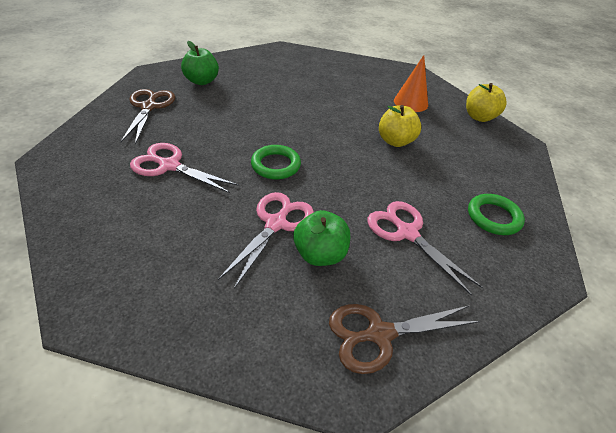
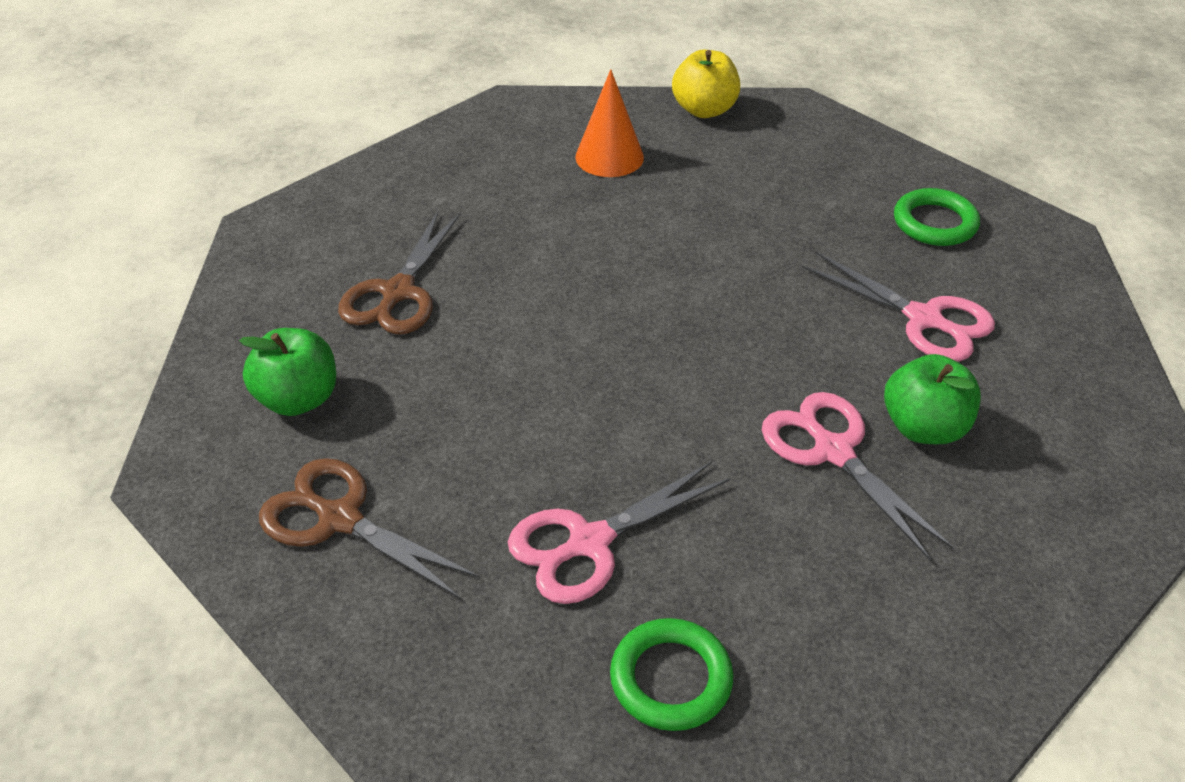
camera: 55 degrees left, 0 degrees up
(276, 165) = (681, 395): green ring -> green ring (671, 679)
(379, 334) = (1088, 431): brown scissors -> brown scissors (398, 292)
(395, 141) = (706, 227): yellow apple -> none
(407, 233) = (924, 319): pink scissors -> pink scissors turned 135 degrees counterclockwise

